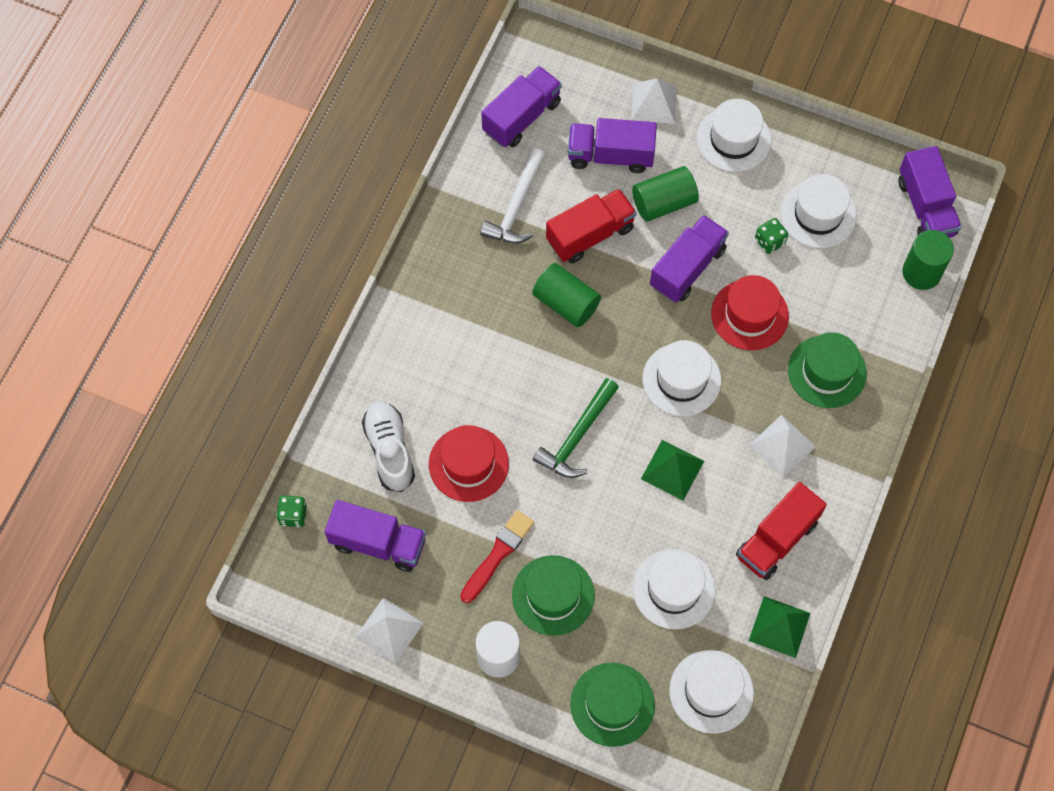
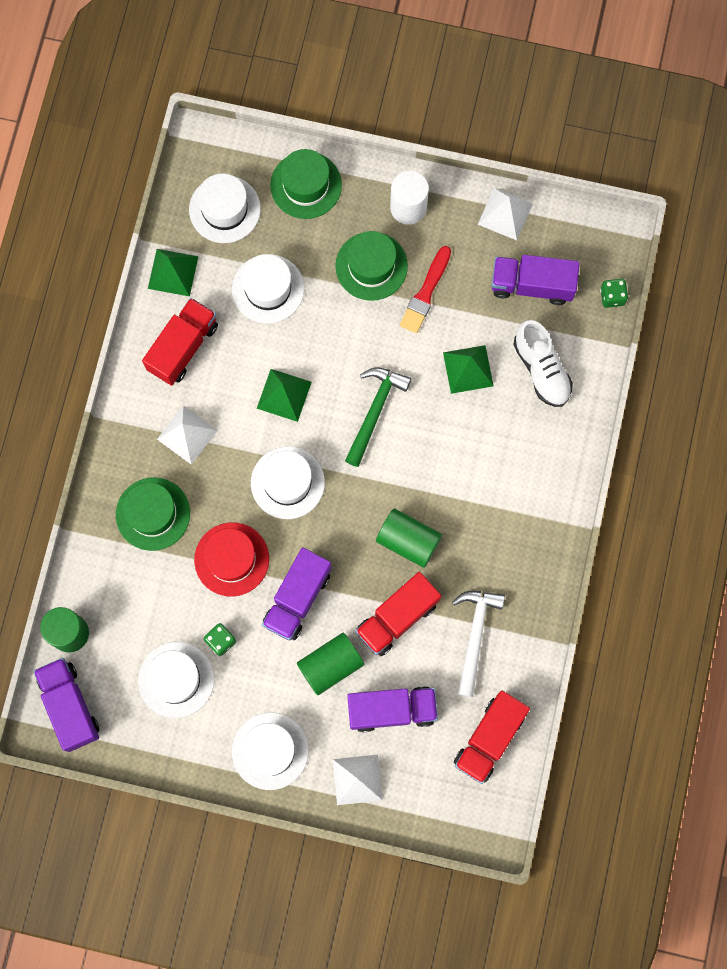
camera: 170 degrees right, 10 degrees up
(468, 464) = (468, 369): red hat -> green pyramid
(522, 117) = (489, 738): purple truck -> red truck

